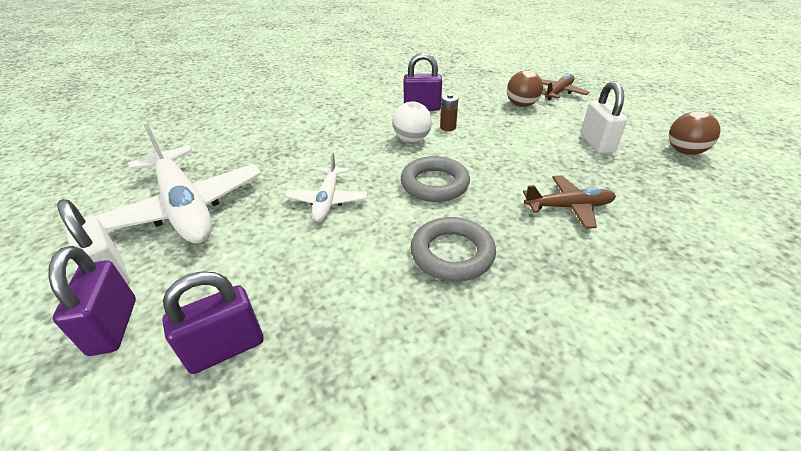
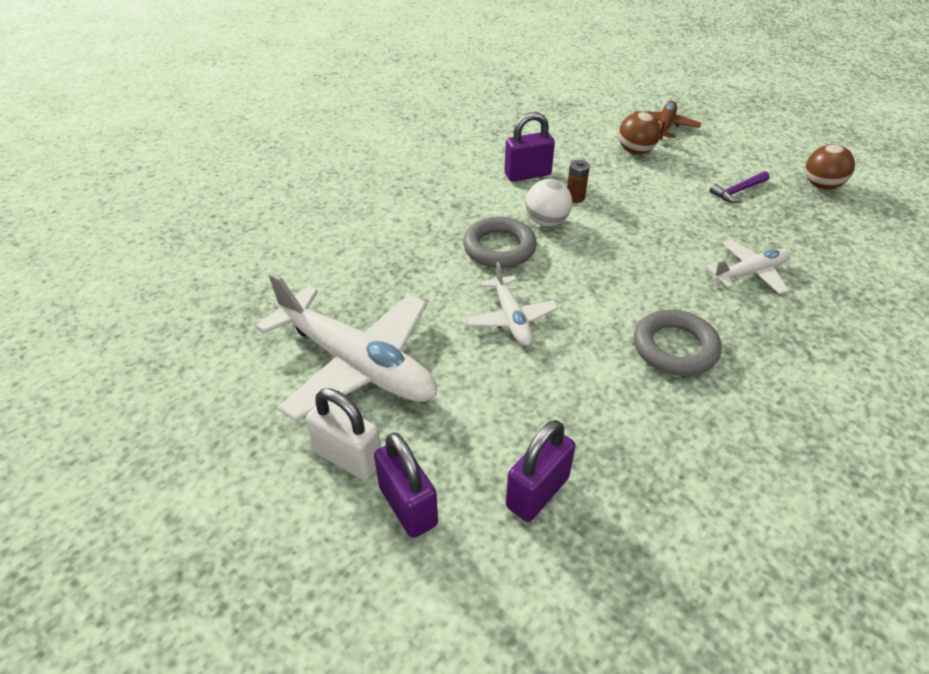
camera: 20 degrees left, 5 degrees up
(434, 184) = (609, 274): grey ring -> grey ring (499, 248)
(569, 207) = (750, 273): brown plane -> white plane
(596, 144) = (738, 191): white padlock -> purple hammer

